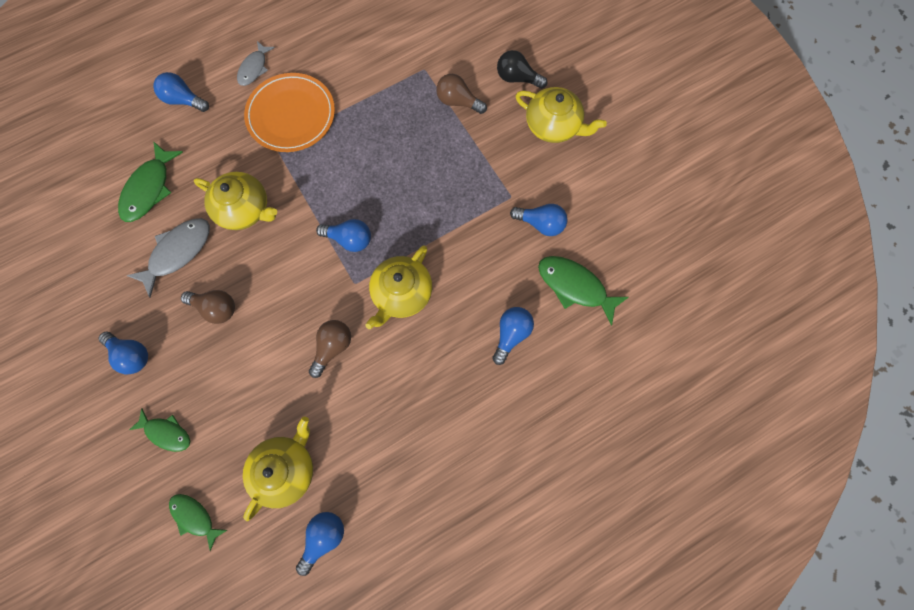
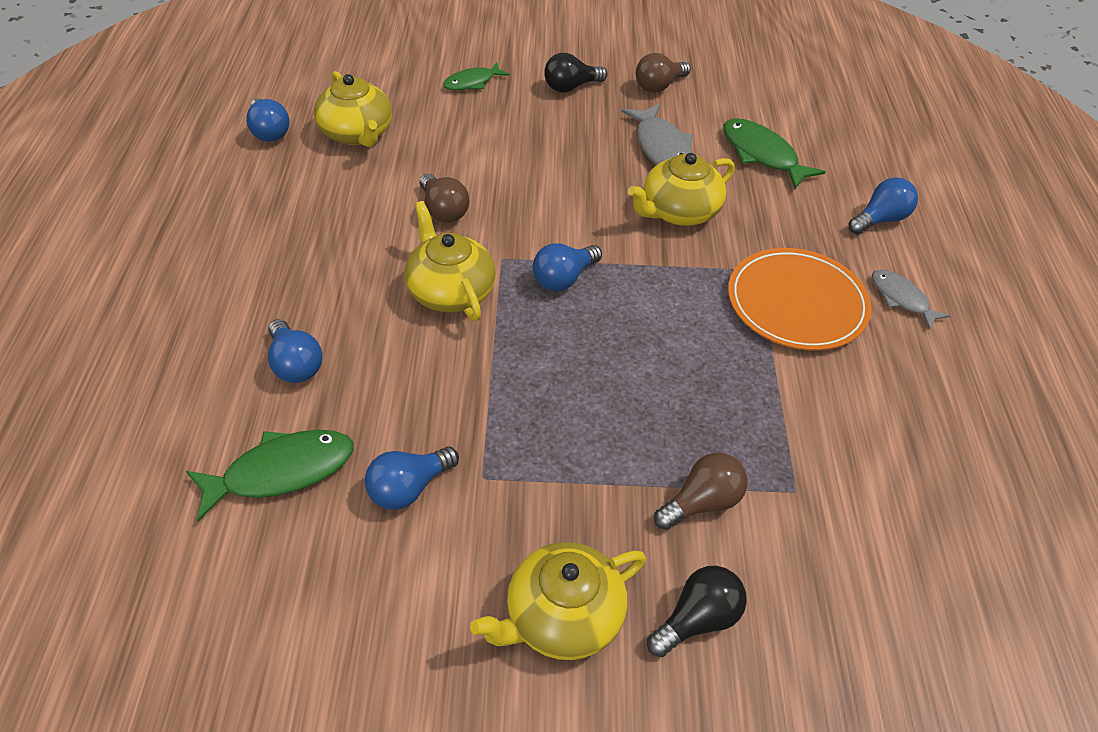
camera: 120 degrees right, 25 degrees down
(131, 355) = (571, 87): blue light bulb -> black light bulb
(195, 517) = (379, 73): green fish -> none
(216, 308) = (571, 150): brown light bulb -> brown light bulb (659, 86)

